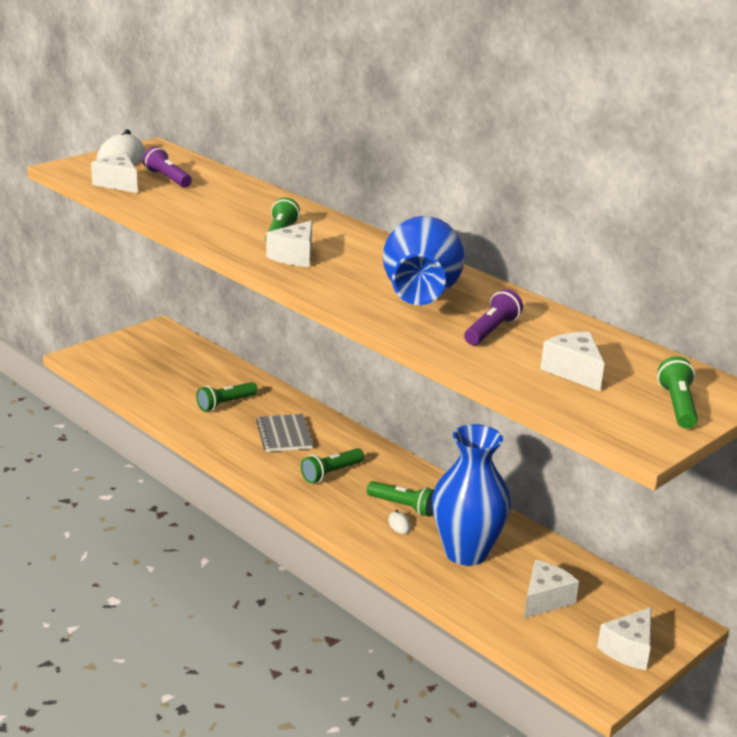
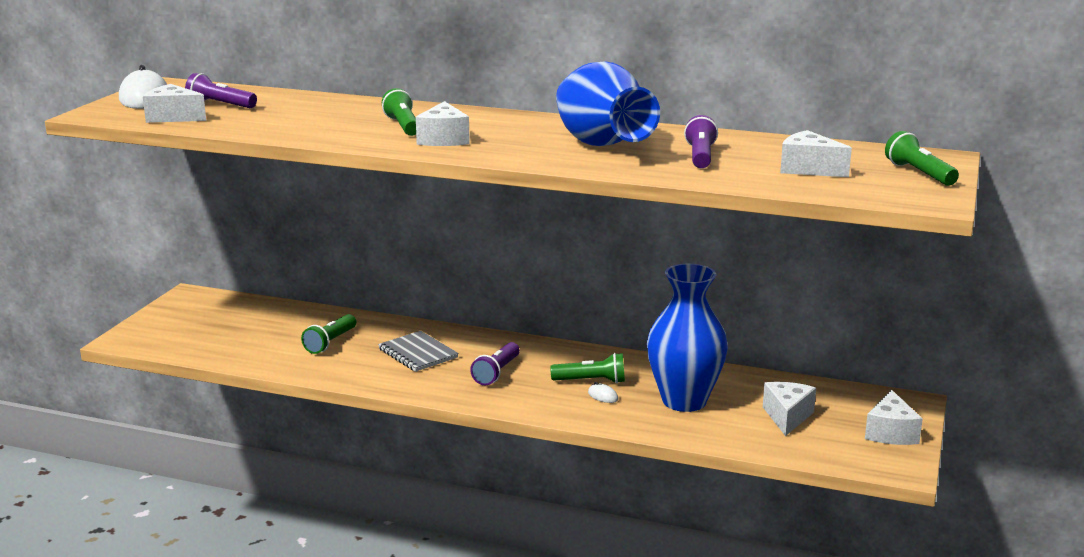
camera: 25 degrees left, 5 degrees down
(331, 473) = (497, 373): green flashlight -> purple flashlight

